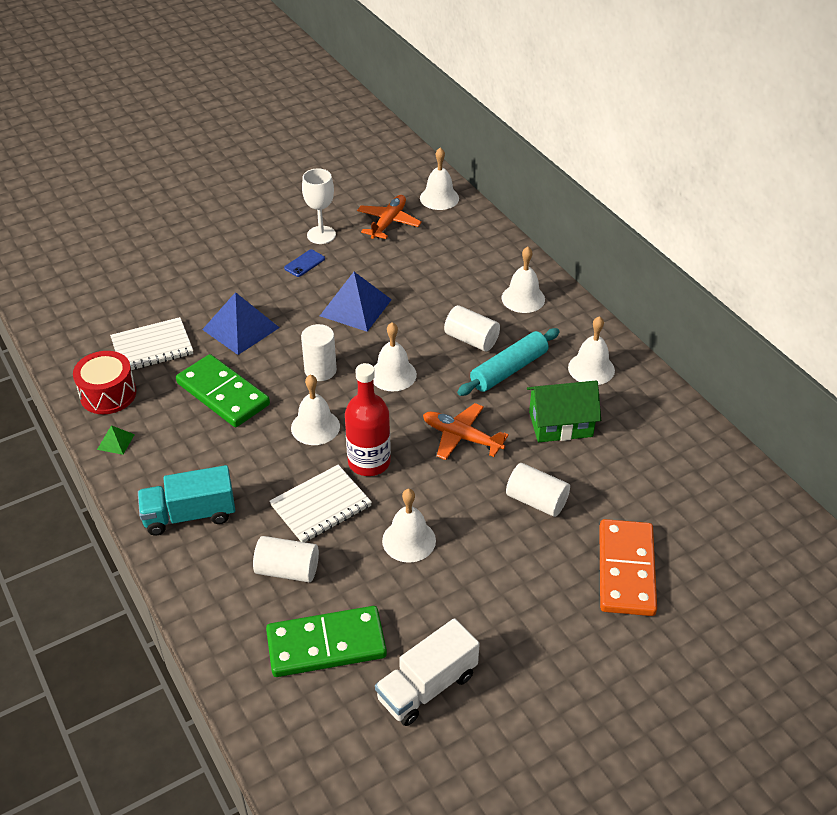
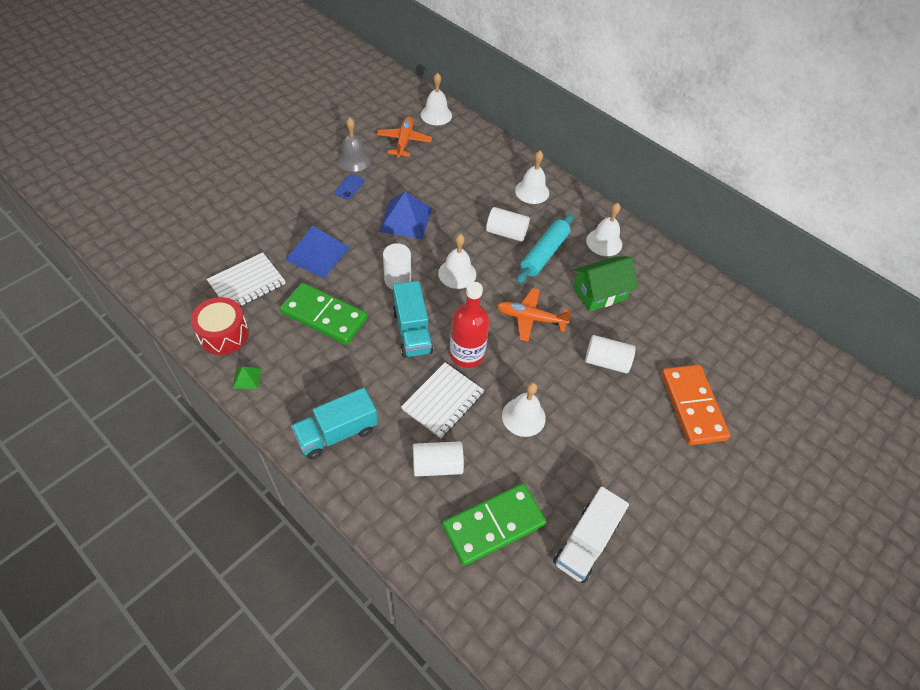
camera: 20 degrees left, 10 degrees up
(315, 427) = (412, 331): white bell -> turquoise truck
(321, 235) = (354, 160): white goblet -> grey bell

